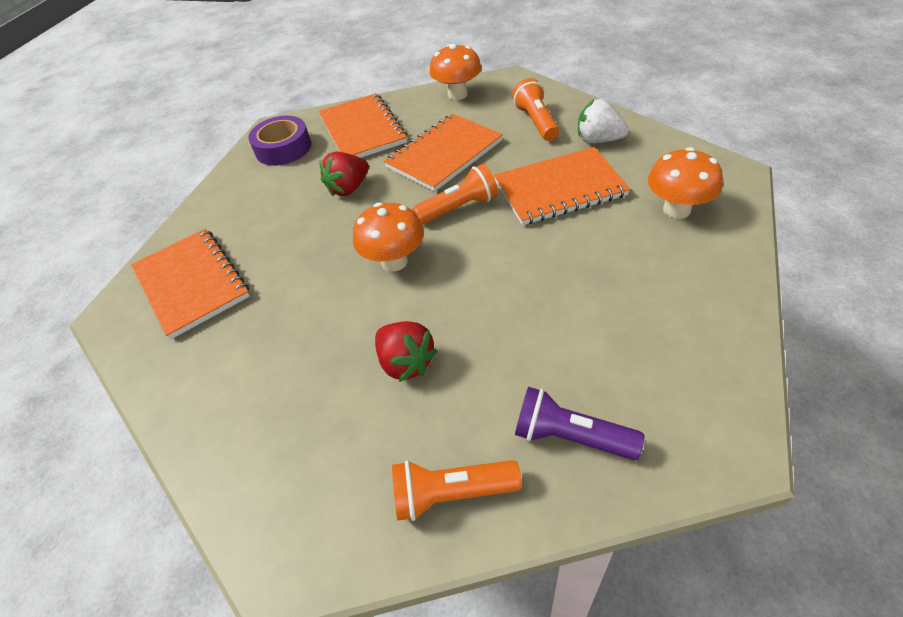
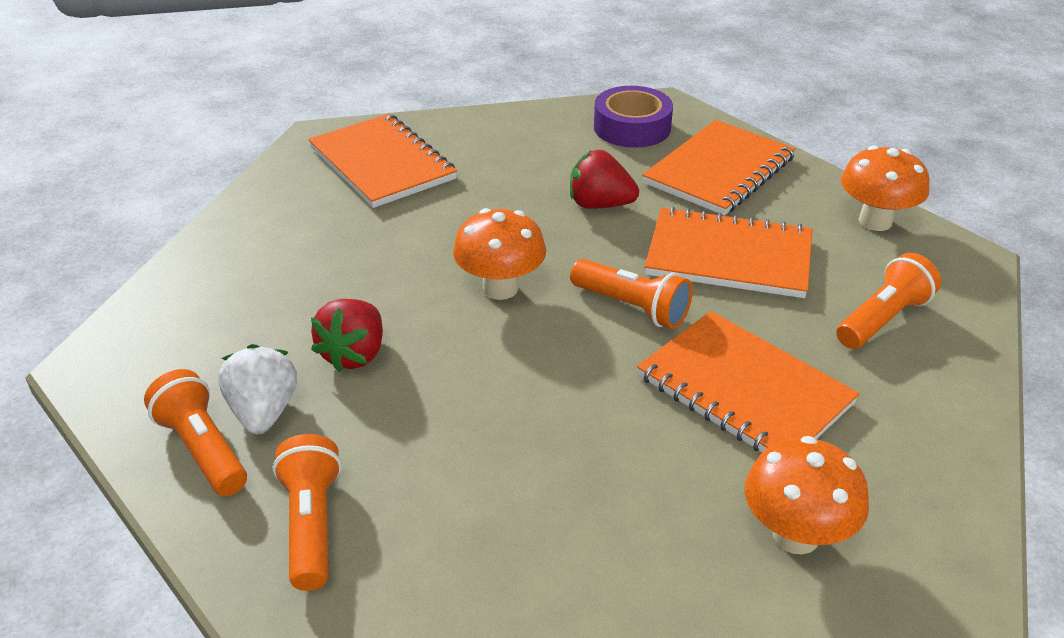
camera: 55 degrees right, 10 degrees down
(192, 283) = (382, 163): orange notebook -> orange notebook turned 60 degrees counterclockwise
(570, 436) = (311, 525): purple flashlight -> orange flashlight
(598, 140) = (897, 400): white strawberry -> white strawberry (263, 412)

